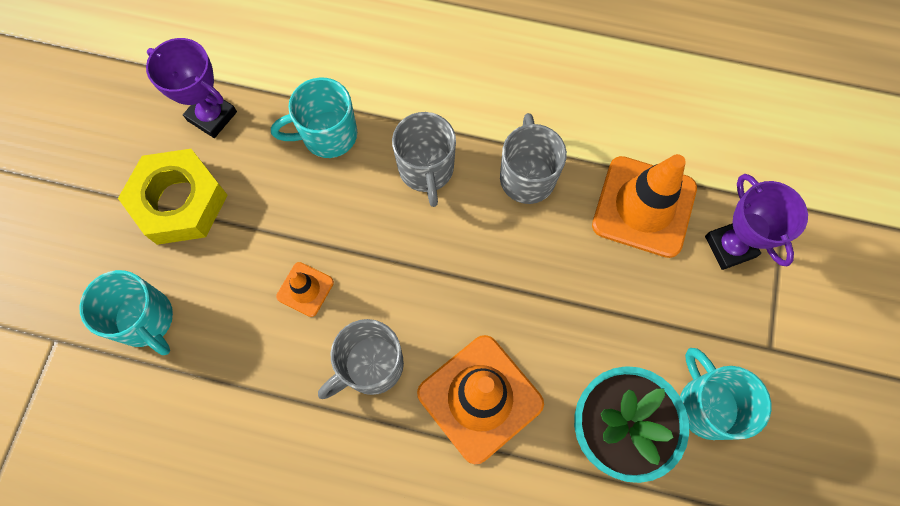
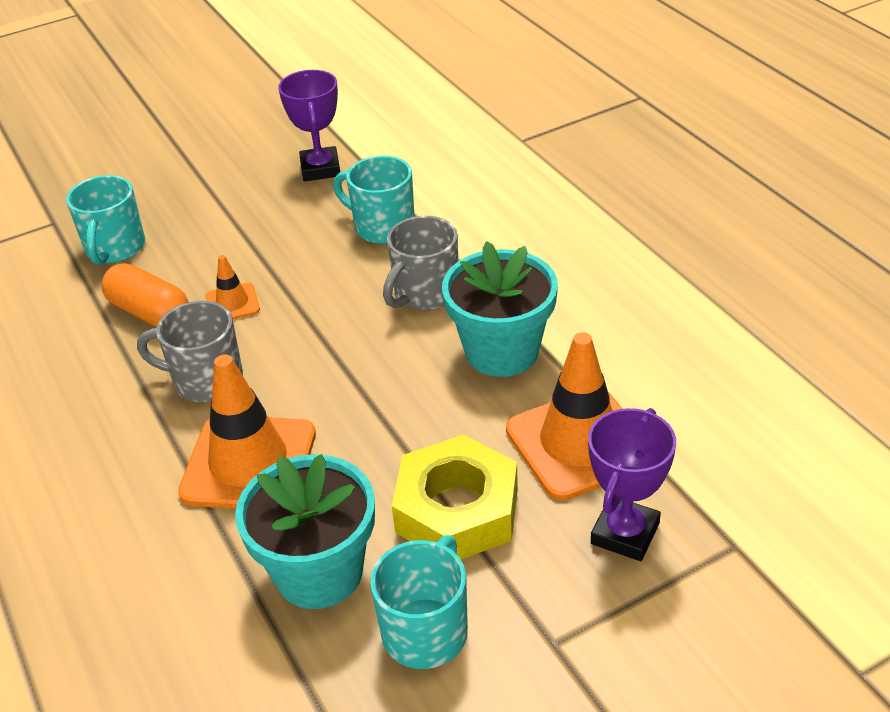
camera: 50 degrees right, 30 degrees down
(179, 202) = (229, 201): yellow nut -> yellow nut (457, 510)
(254, 350) = (149, 312): none -> orange capsule
(527, 176) = (502, 351): grey mug -> turquoise flower pot

